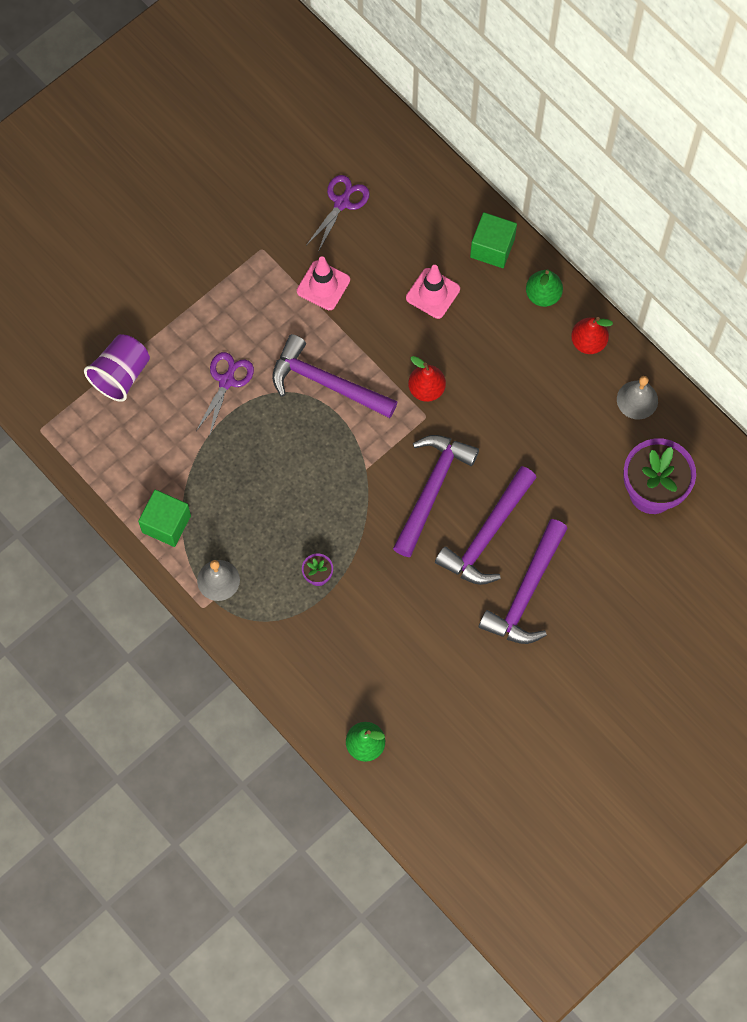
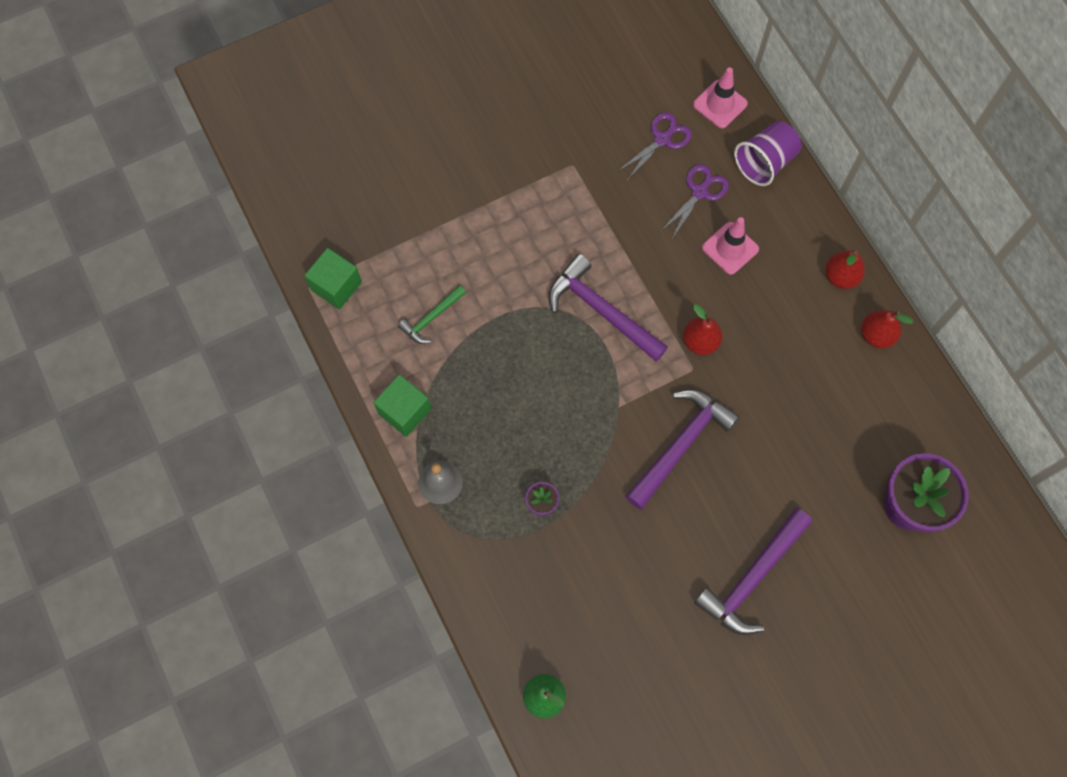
camera: 15 degrees right, 0 degrees up
(121, 375) = (402, 253): purple cup -> purple cup (765, 162)
(167, 430) = (431, 318): none -> green hammer
(226, 381) = (503, 284): purple scissors -> purple scissors (699, 192)
(323, 285) = (623, 214): pink traffic cone -> pink traffic cone (720, 104)
(487, 535) = (726, 507): purple hammer -> none
(492, 248) = (800, 218): green cube -> green cube (336, 286)
(543, 295) = (841, 277): green pear -> red pear
(637, 400) = (914, 406): grey bell -> none

